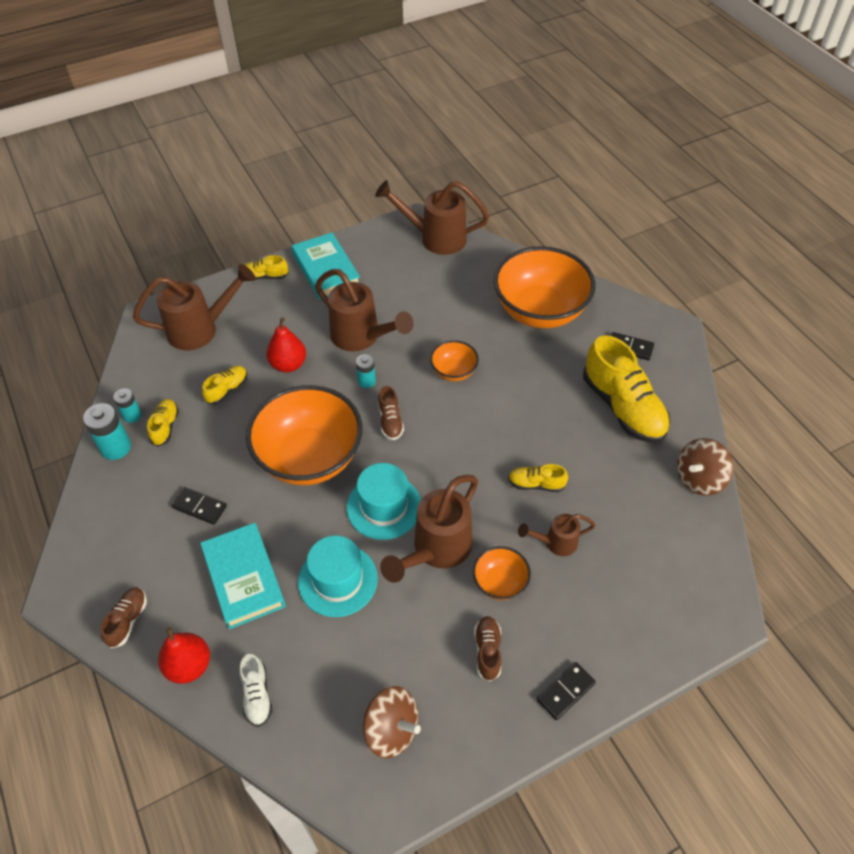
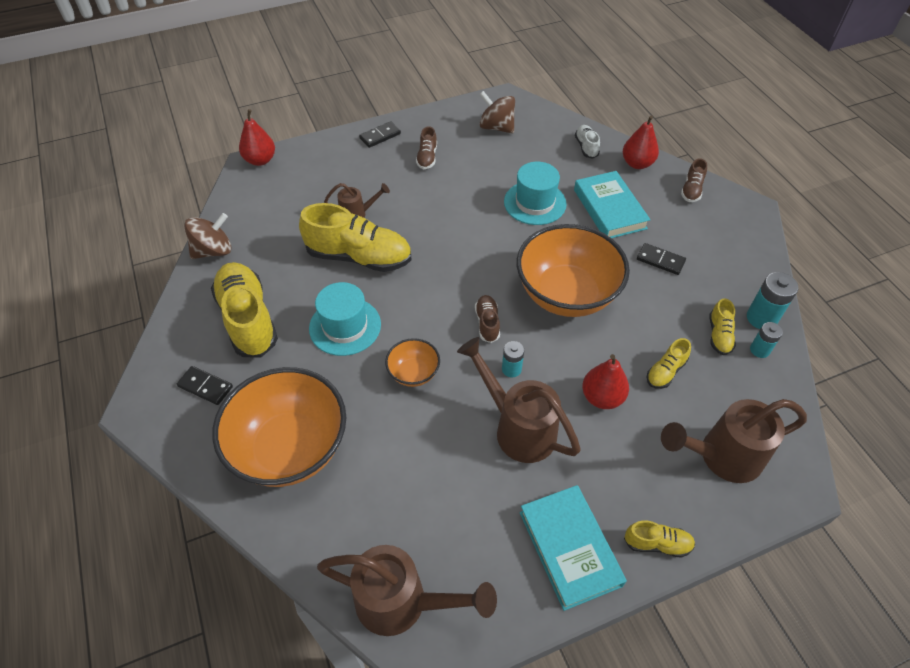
camera: 175 degrees left, 0 degrees up
(384, 506) = (496, 249): turquoise hat -> turquoise hat (345, 326)
(436, 551) = (455, 216): brown watering can -> none
(500, 583) = (409, 193): orange bowl -> none
(536, 484) = (359, 257): yellow shoe -> yellow shoe, size x2.12
(717, 625) = (260, 160): none -> red pear

